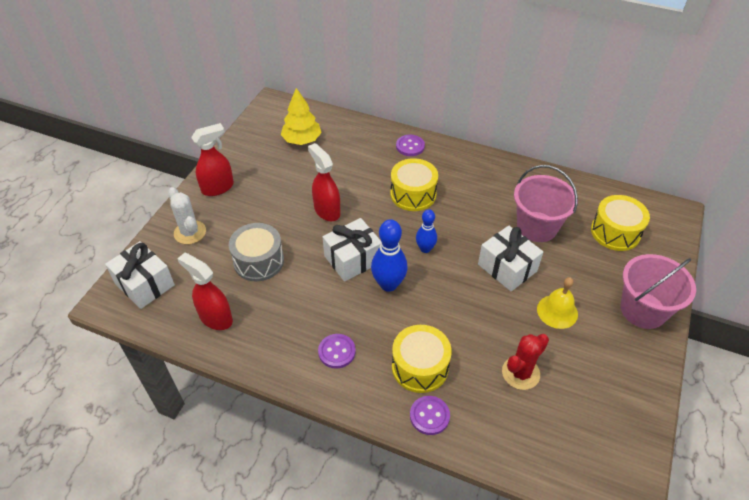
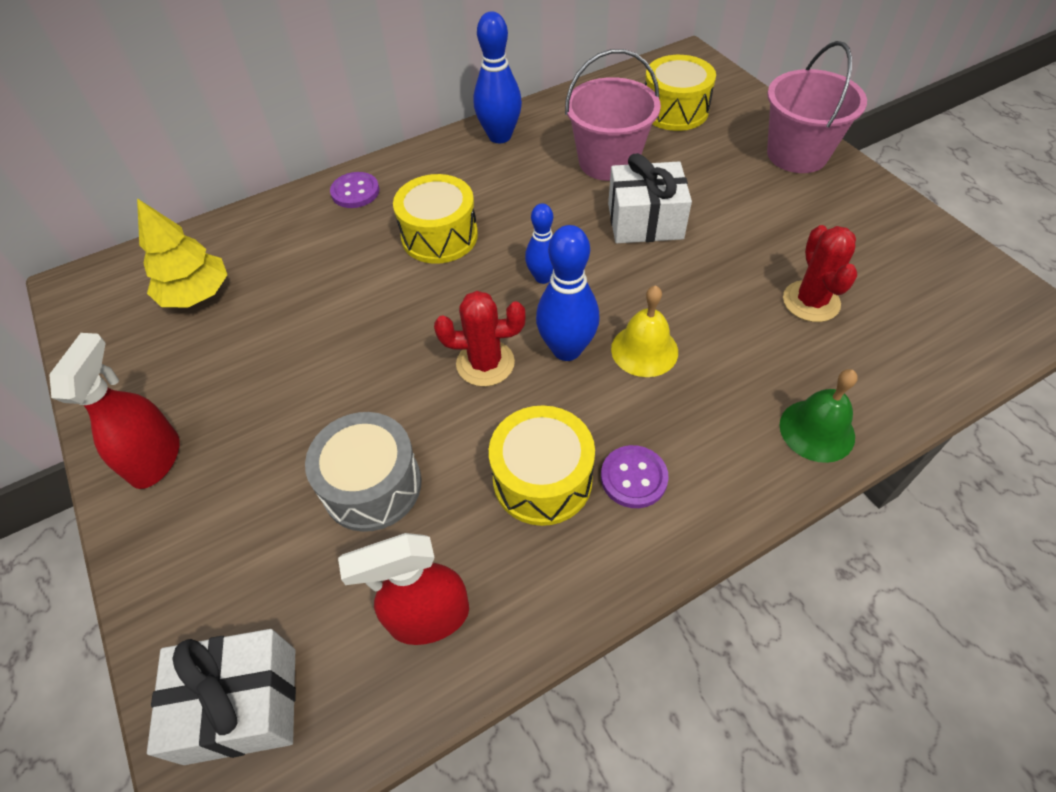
camera: 50 degrees left, 5 degrees up
(190, 232) = (204, 557): white cactus -> none
(327, 211) = (366, 343): red spray bottle -> none
(353, 259) = (485, 363): white gift -> red cactus
(420, 367) = (731, 395): yellow drum -> yellow drum (542, 479)
(429, 416) = (817, 430): purple button -> green bell
(507, 172) = (500, 136): none -> blue bowling pin
(557, 311) = (745, 218): yellow bell -> yellow bell (644, 350)

